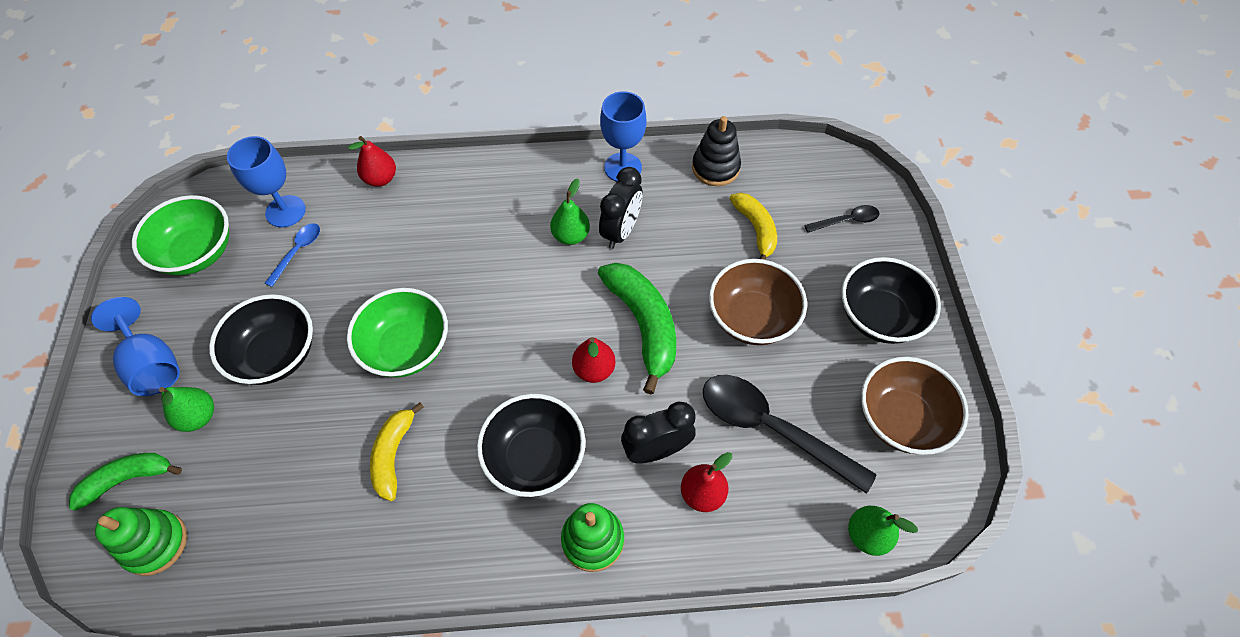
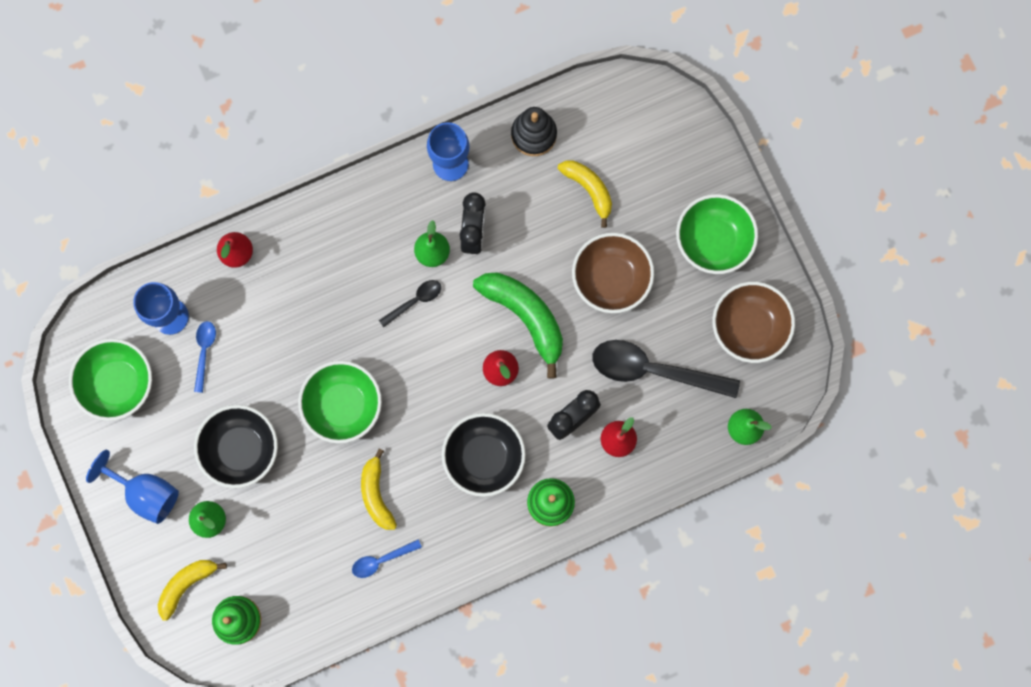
camera: 20 degrees left, 20 degrees up
(128, 479) = (187, 585): green banana -> yellow banana
(359, 535) = (381, 560): none -> blue spoon
(846, 221) = (664, 153): black spoon -> black spoon (415, 301)
(879, 317) = (713, 241): black bowl -> green bowl

